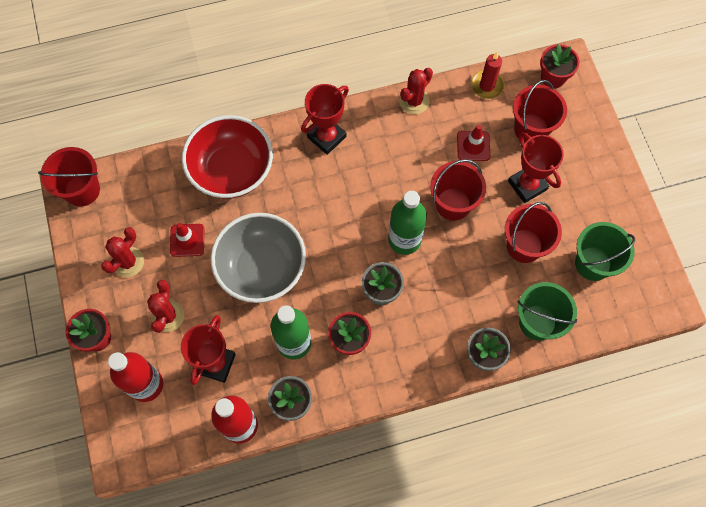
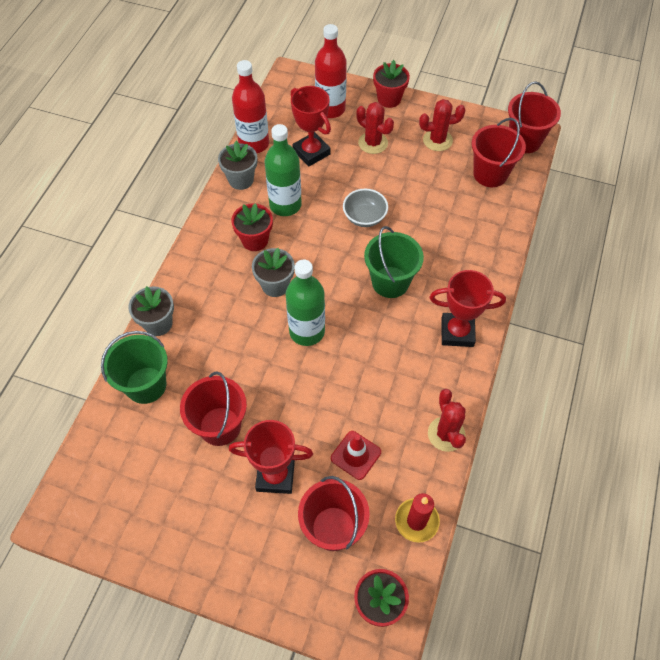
camera: 125 degrees right, 10 degrees down
(128, 262) = (437, 140): red cactus -> red cactus turned 75 degrees counterclockwise
(187, 240) = (428, 183): red traffic cone -> none
(232, 170) = (473, 243): red bowl -> none
(262, 268) = (364, 217): grey bowl -> grey bowl, size x0.50
(326, 137) = (457, 332): red trophy -> red trophy turned 75 degrees counterclockwise
(453, 204) = (309, 393): red bucket -> red bucket (490, 174)
(593, 263) = (152, 475): green bucket -> green bucket (390, 282)

